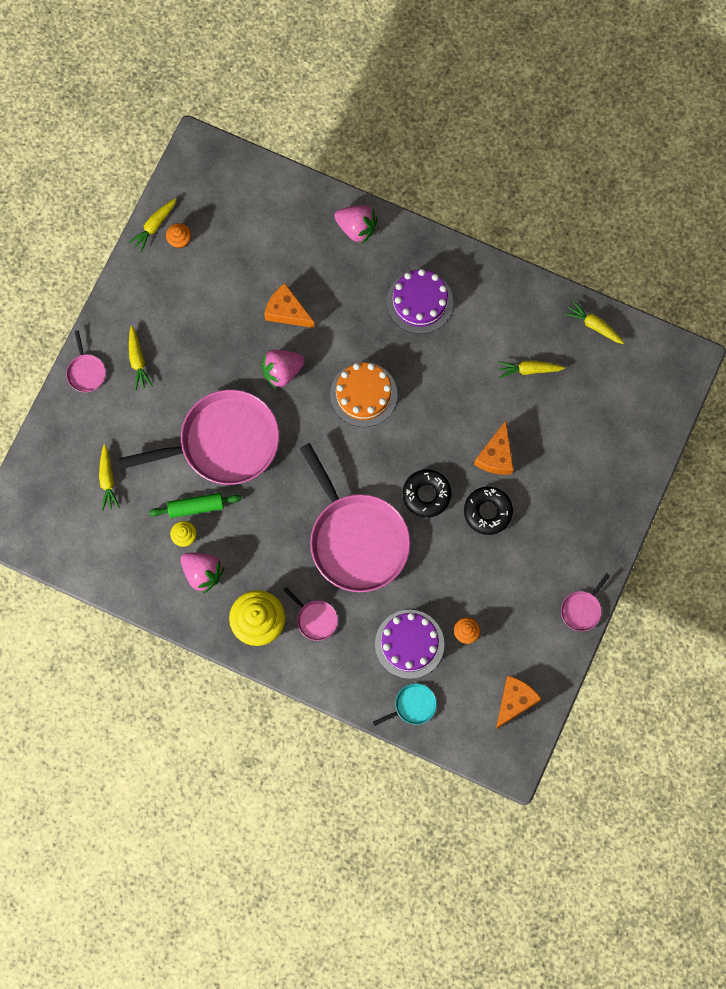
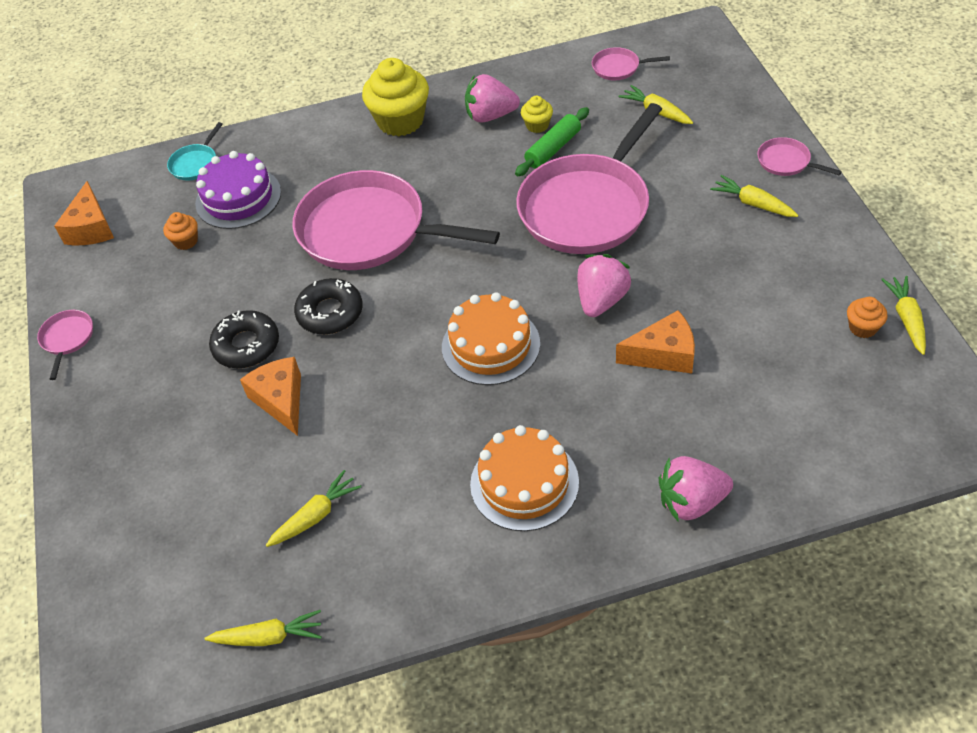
camera: 145 degrees right, 25 degrees down
(315, 619) = (349, 155): pink pan -> pink pan (618, 67)
(420, 302) = (524, 483): purple cake -> orange cake

